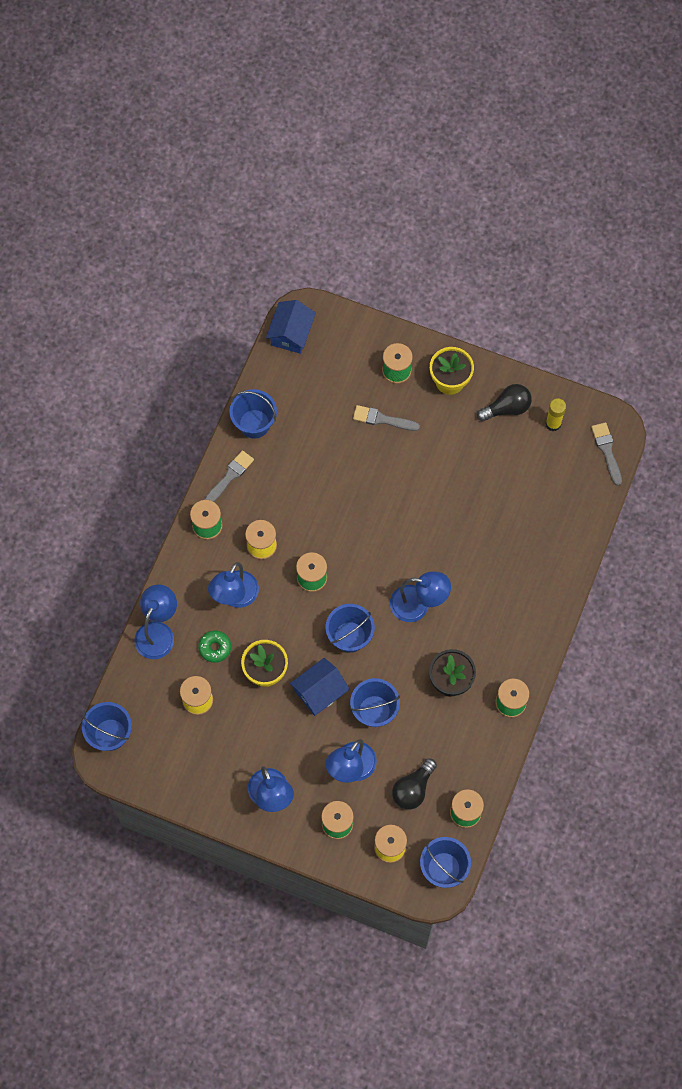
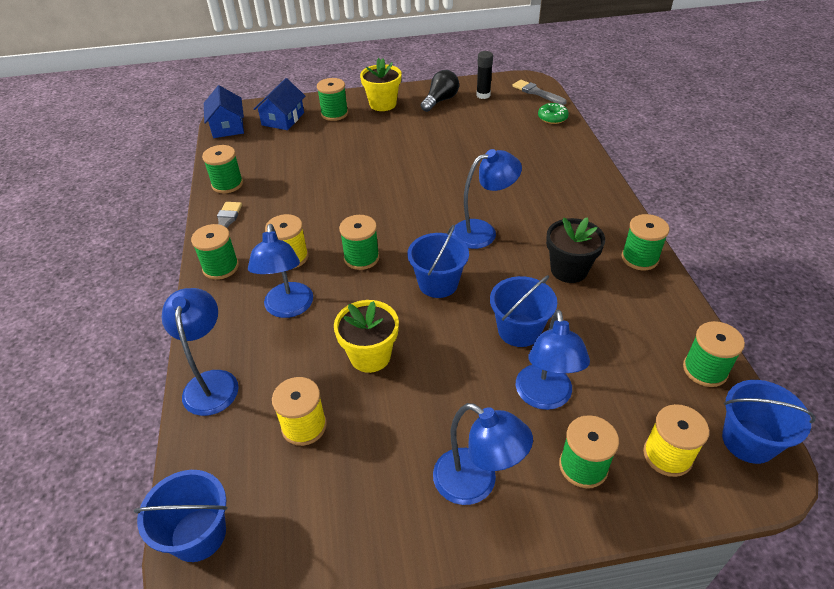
camera: 30 degrees left, 25 degrees down
(215, 648) = (293, 363): green donut -> green donut (552, 118)
(254, 424) = (227, 184): blue bucket -> green spool
(319, 691) = (445, 343): blue house -> blue house (283, 119)
(382, 419) = (344, 140): grey brush -> none
(413, 789) = (629, 379): black light bulb -> none
(553, 424) = (483, 95): yellow glue stick -> black glue stick

